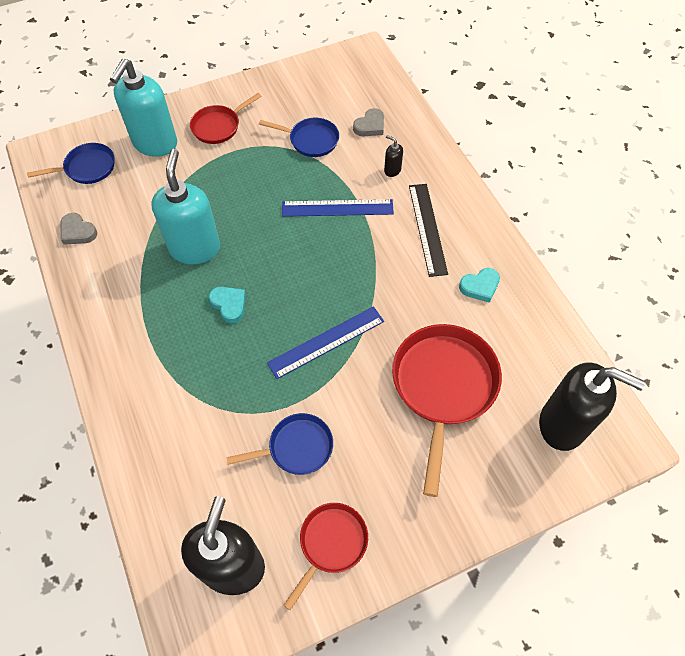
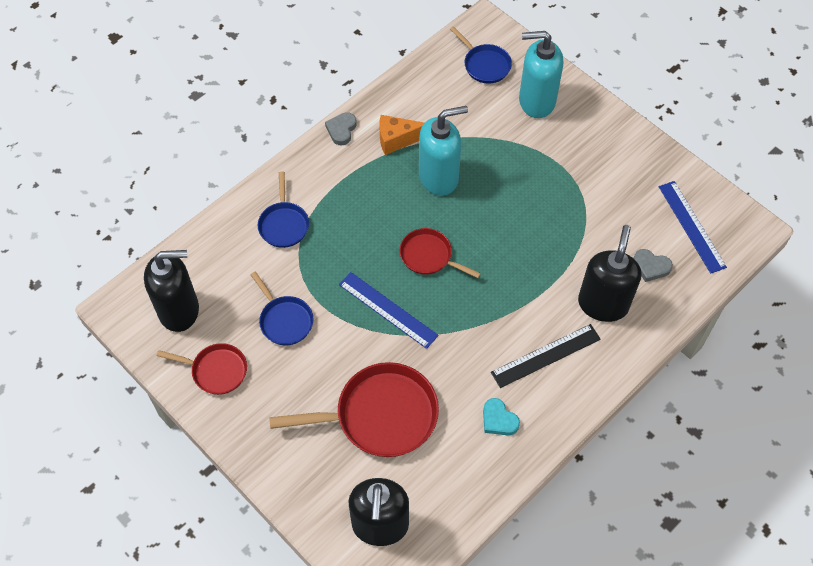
camera: 70 degrees right, 0 degrees up
(78, 232) = (417, 88): grey heart -> grey heart (341, 130)
(129, 269) = (397, 139): none -> orange cheese
(219, 126) = (582, 141): red pan -> red pan (429, 256)
(229, 305) = (394, 224): turquoise heart -> none
(310, 140) = (605, 221): blue pan -> blue pan (284, 224)
(337, 208) = (534, 271): blue ruler -> blue ruler (691, 226)
(392, 170) = (603, 304): black soap dispenser -> black soap dispenser, size x2.46

